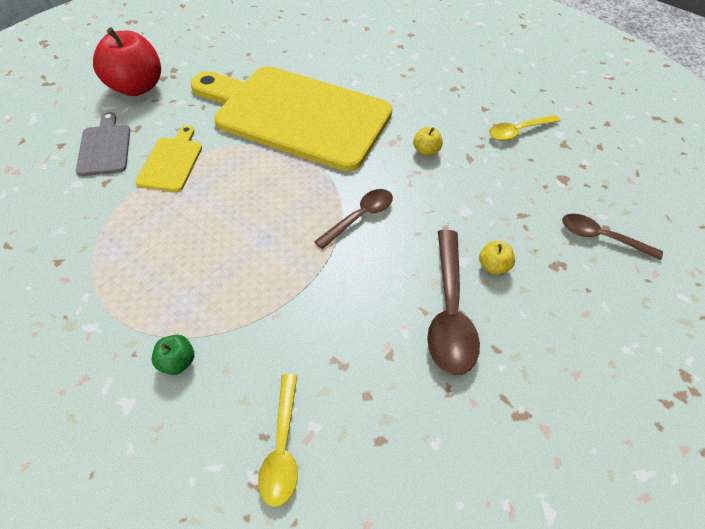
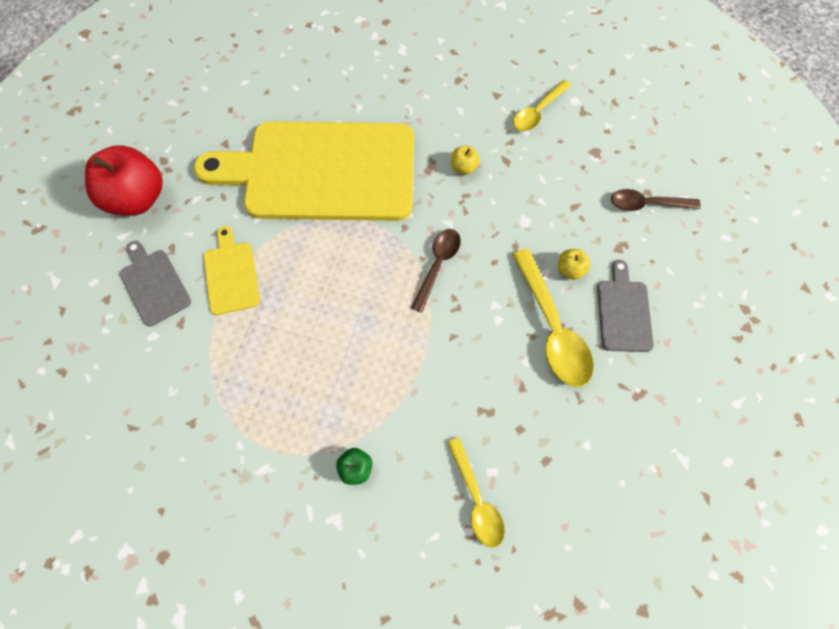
camera: 20 degrees left, 15 degrees up
(449, 311) = (552, 327): brown spoon -> yellow spoon
(536, 325) = (623, 312): none -> grey cutting board

